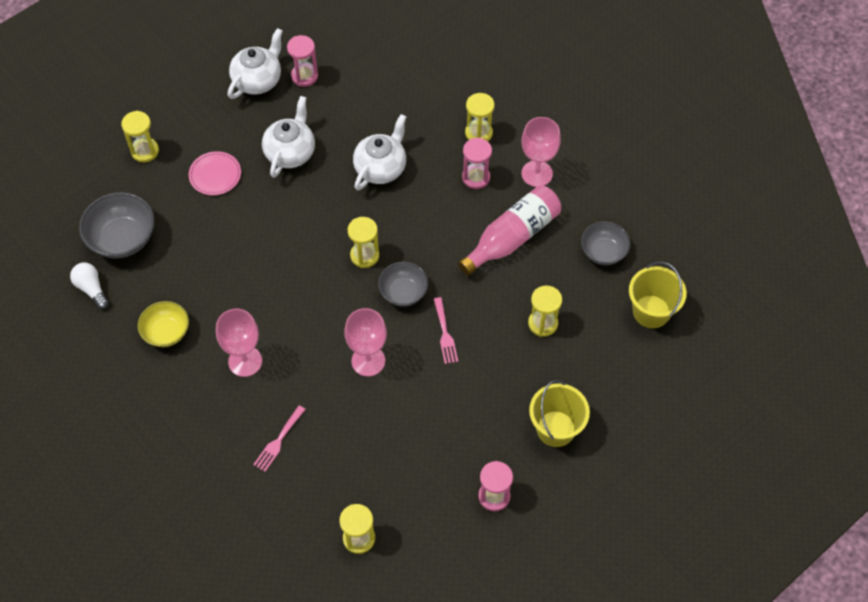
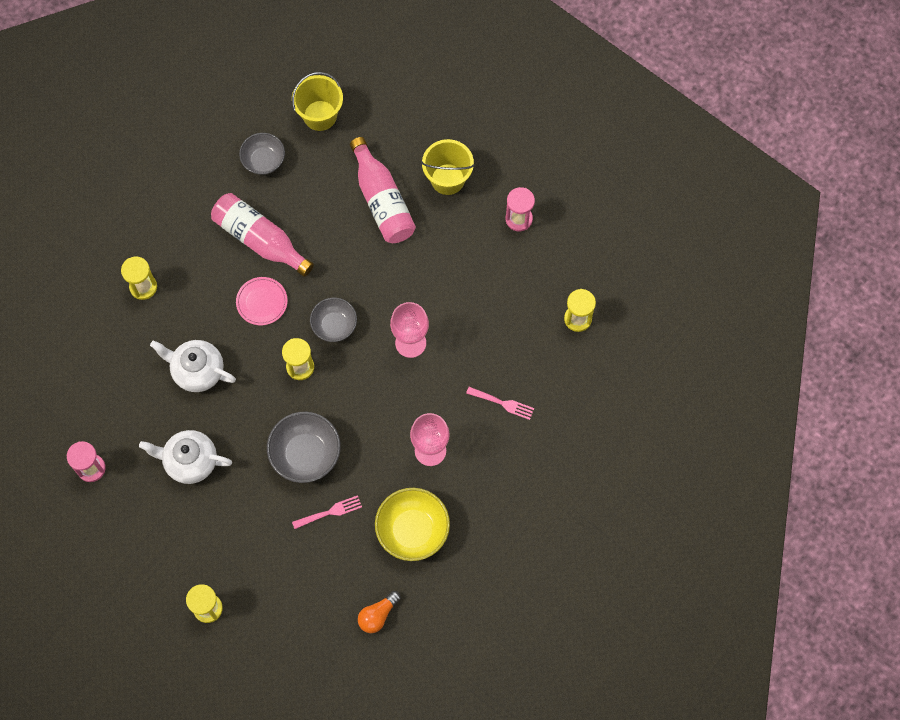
camera: 100 degrees left, 10 degrees up
(91, 288) = (378, 615): white light bulb -> orange light bulb
(122, 238) = (316, 601): grey bowl -> grey bowl (305, 454)
(166, 332) = (412, 530): yellow bowl -> yellow bowl, size x1.52
(215, 175) = (227, 529): pink plate -> pink plate (262, 302)
(258, 80) = (102, 515): white teapot -> none
(445, 334) = (371, 282): pink fork -> pink fork (330, 512)
(476, 177) = (196, 281): pink hourglass -> none
(537, 173) = (184, 228): pink goblet -> none
(539, 358) = (382, 200): none -> pink bottle
(543, 323) = (347, 202): yellow hourglass -> none

